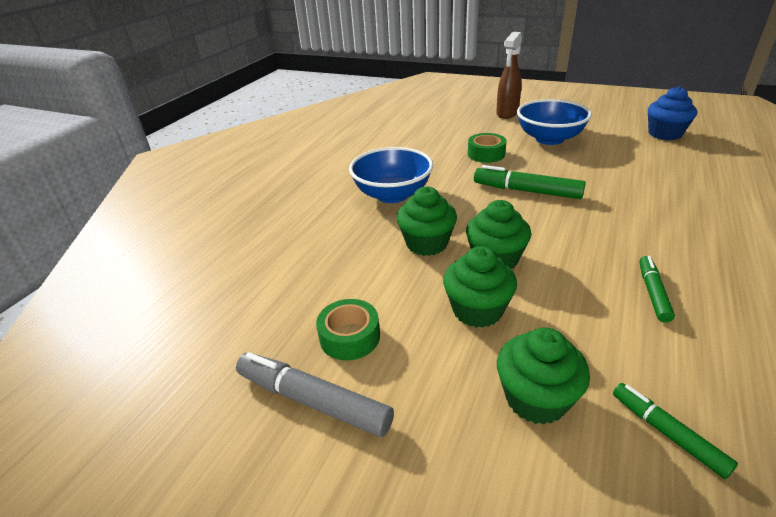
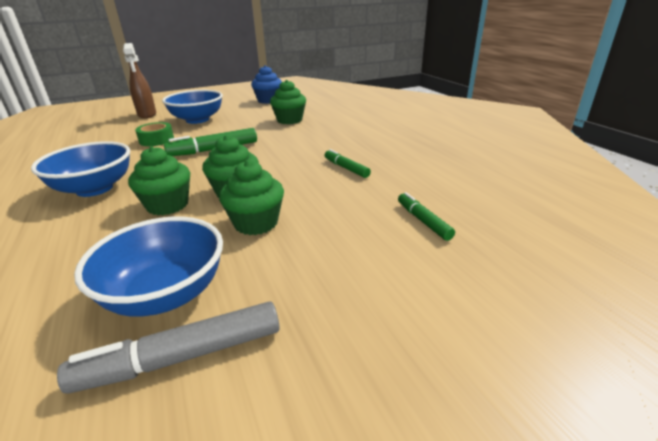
camera: 50 degrees left, 5 degrees down
(349, 337) = (166, 294): green tape -> blue bowl
(536, 398) = (348, 245): green cupcake -> green cupcake (289, 120)
(667, 433) = (423, 221): green marker -> green marker turned 60 degrees clockwise

